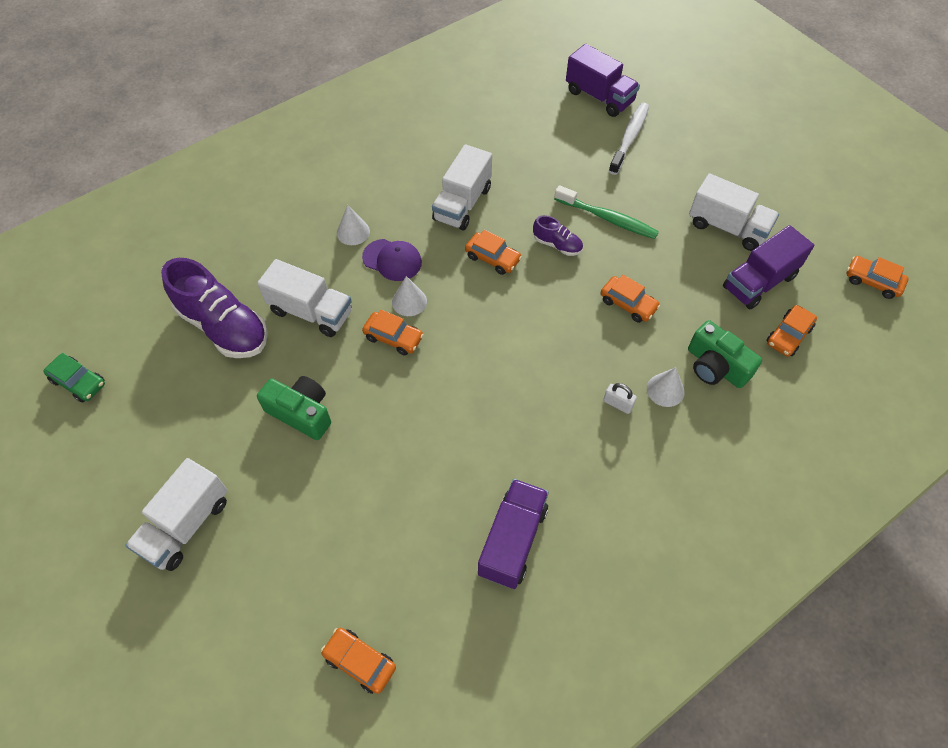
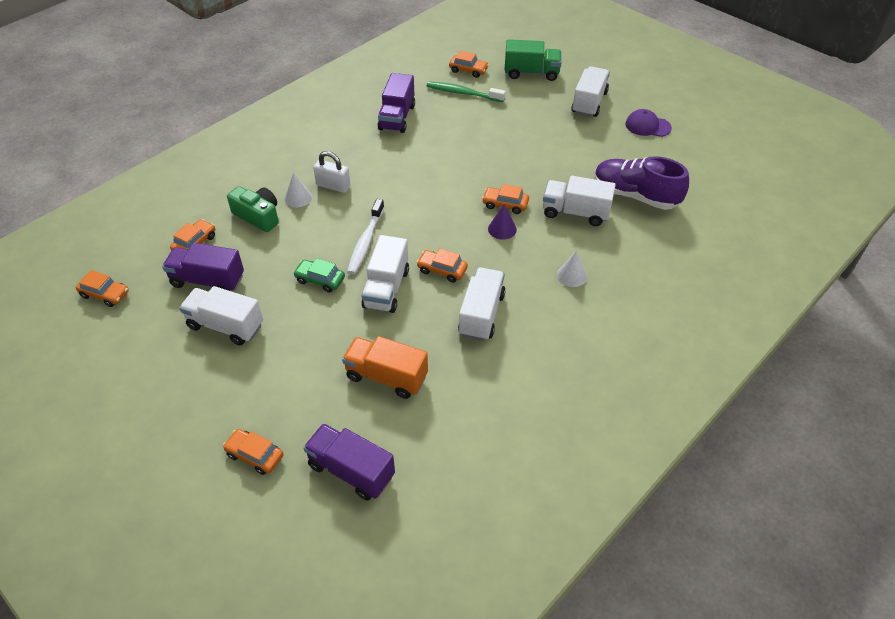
camera: 170 degrees right, 10 degrees down
(78, 382) = (710, 154): green car -> green car (320, 280)
(246, 630) = (531, 73): none -> green truck
(301, 413) = (550, 156): green camera -> none
(392, 260) = (528, 257): purple cap -> purple cap (647, 126)
(409, 301) = (502, 229): white cone -> purple cone
(557, 245) = (386, 288): purple shoe -> white truck
(565, 159) = (386, 377): none -> orange truck
(608, 218) = (340, 319): green toothbrush -> green toothbrush (463, 93)
(618, 404) = (333, 186): white padlock -> white padlock, size x1.59
(628, 304) = (323, 249): orange car -> orange car (255, 455)
(629, 138) = (316, 415): white toothbrush -> white toothbrush (365, 242)
(759, 282) = (208, 281): purple truck -> purple truck turned 120 degrees counterclockwise

